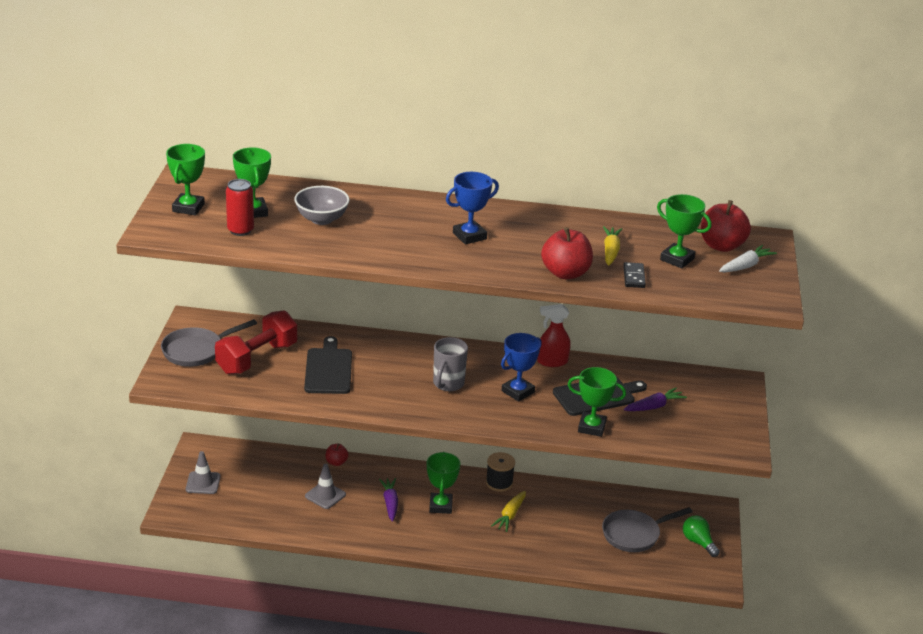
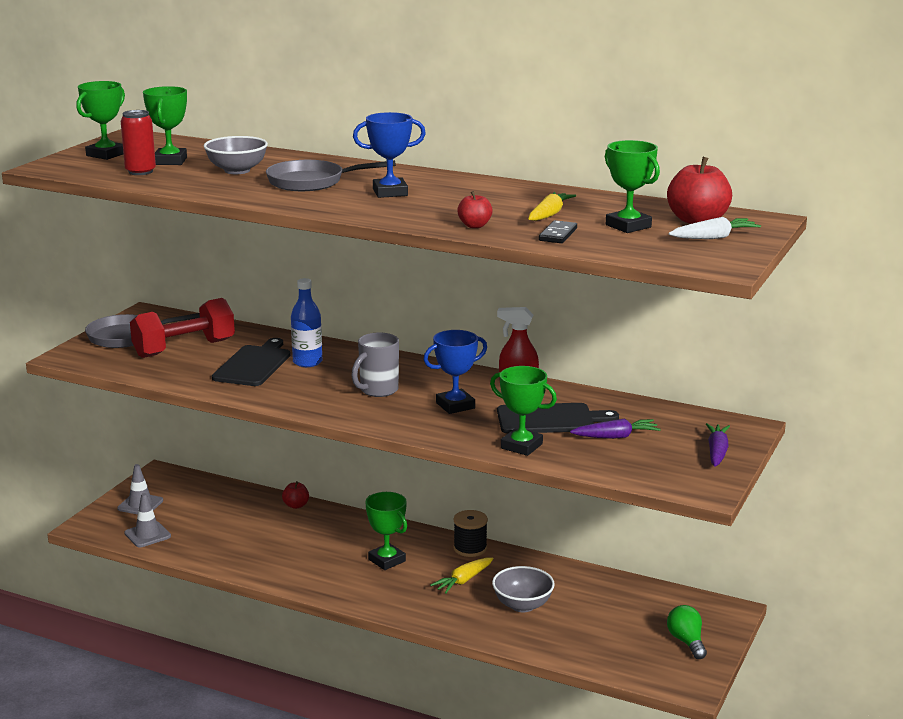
camera: 20 degrees right, 10 degrees down
(325, 495) = (263, 533): grey traffic cone -> grey traffic cone (147, 535)
(371, 360) = (307, 362): none -> blue bottle
(390, 503) = (330, 550): purple carrot -> purple carrot (717, 452)
(440, 506) = (387, 560): green trophy -> green trophy turned 60 degrees counterclockwise
(565, 273) = (474, 226): red apple -> red apple, size x0.54
(566, 531) = (522, 605): none -> grey bowl
(634, 534) = (607, 621): grey pan -> grey pan (311, 182)

